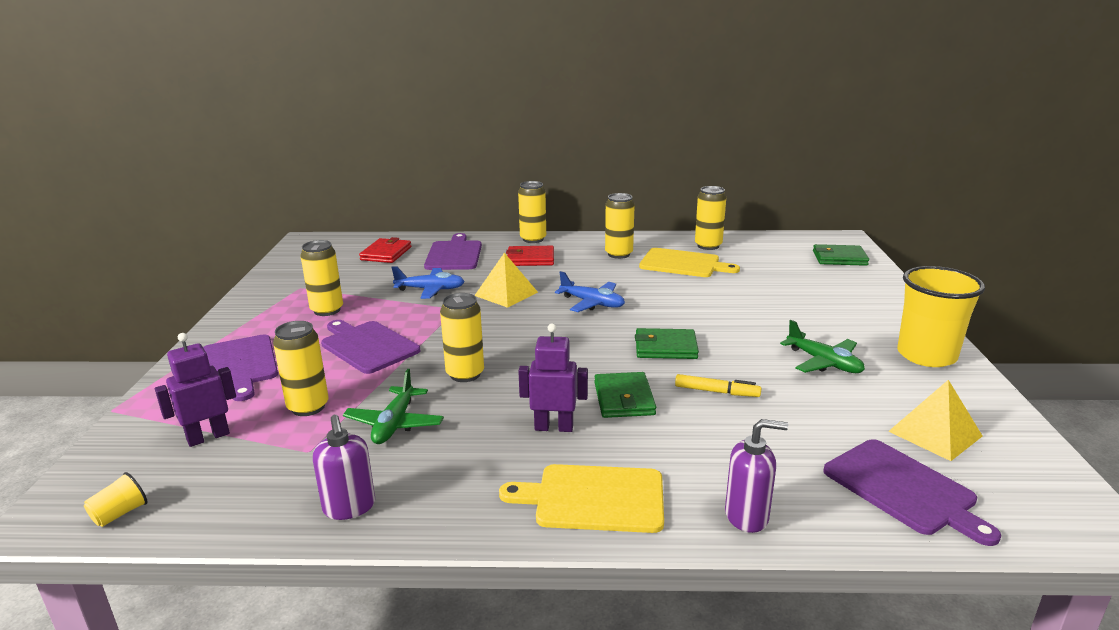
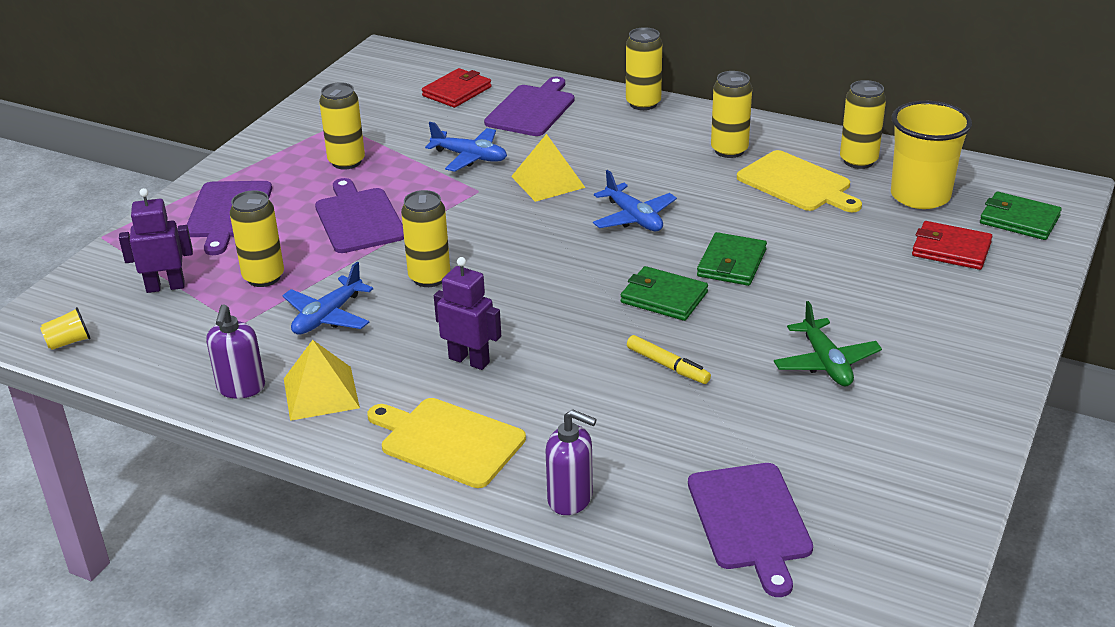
camera: 25 degrees right, 10 degrees up
(394, 424) = (327, 316): green plane -> blue plane
(530, 259) = (615, 135): red wallet -> red wallet (951, 249)
(624, 398) = (564, 347): green wallet -> green wallet (731, 263)
(926, 355) = (963, 386): yellow cup -> yellow cup (920, 196)
(935, 433) = (855, 477): yellow pyramid -> yellow pyramid (321, 393)

